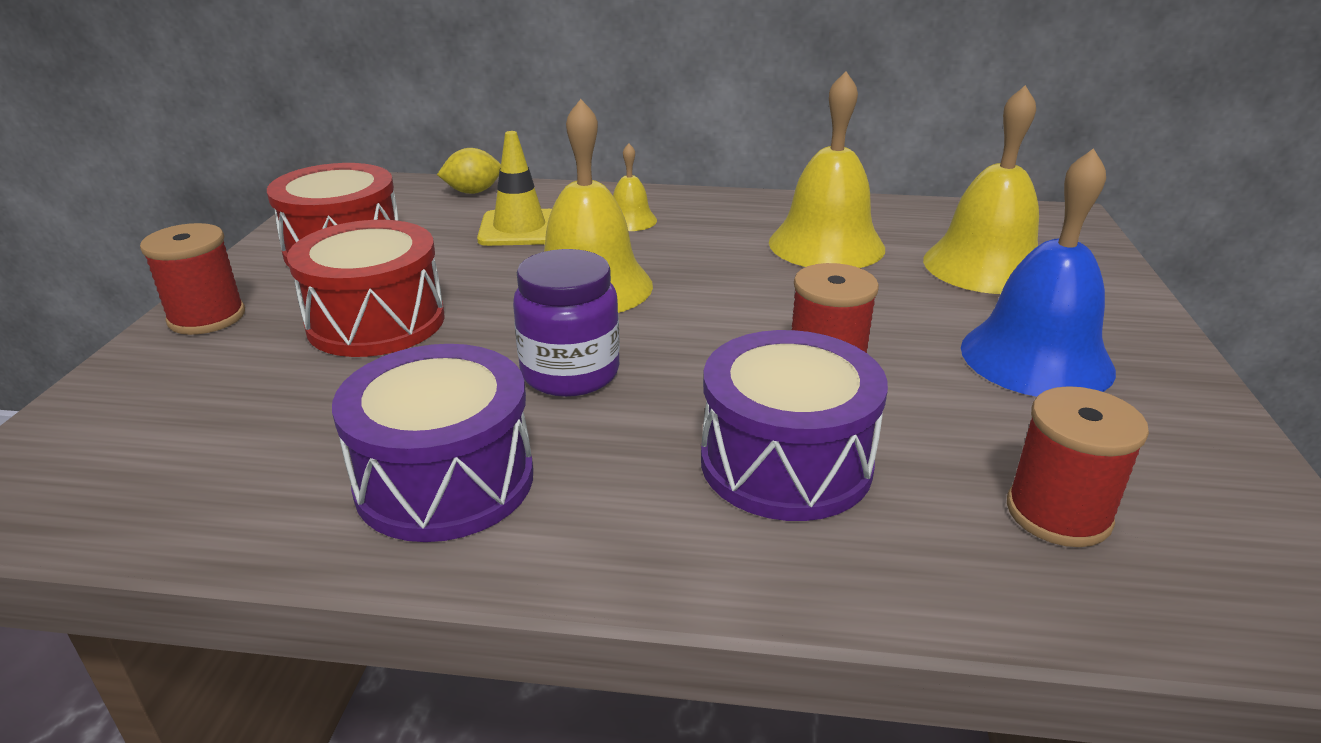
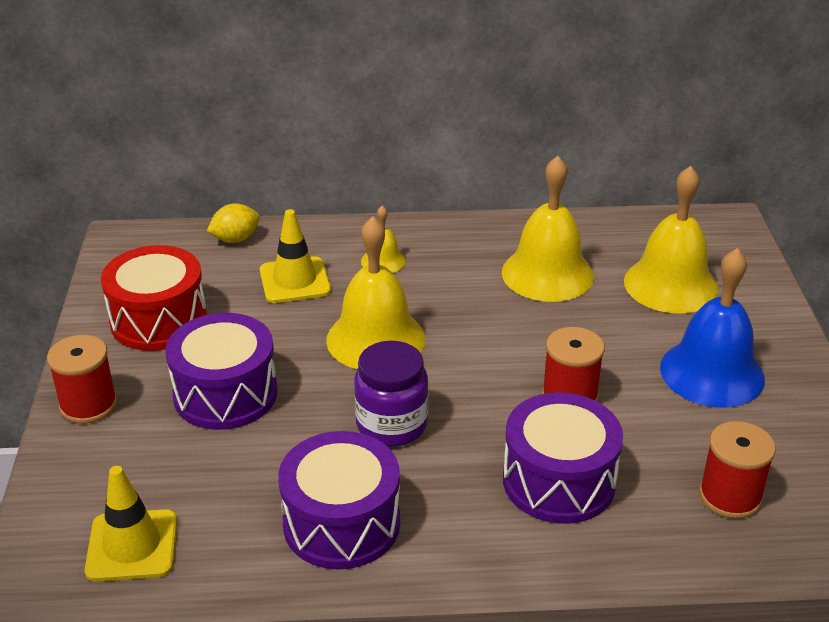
camera: 10 degrees left, 5 degrees up
(141, 474) = (132, 546): none -> yellow traffic cone
(376, 322) = (225, 394): red drum -> purple drum

